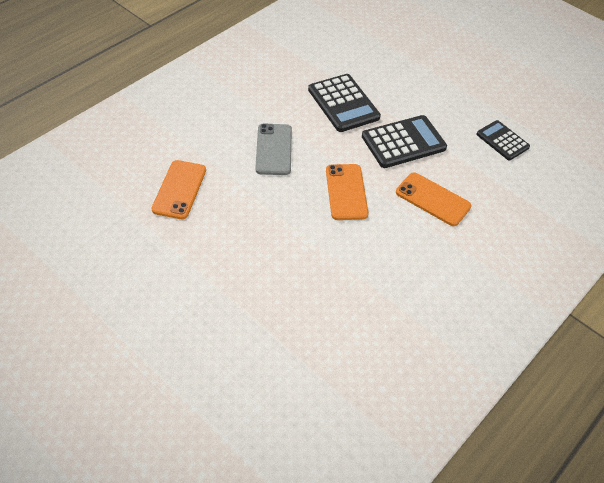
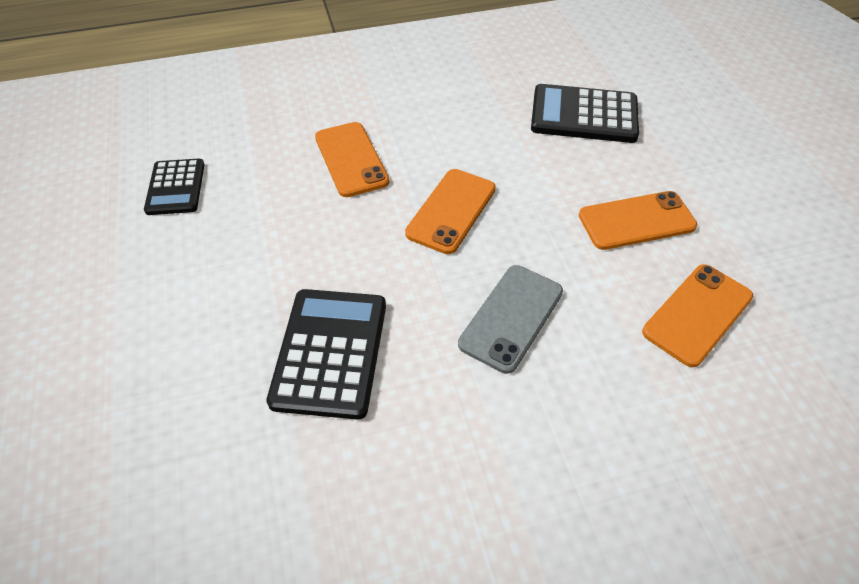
camera: 145 degrees left, 0 degrees up
(234, 233) = (636, 221): none -> orange phone
(403, 142) = (307, 243): black calculator -> black calculator (584, 115)

